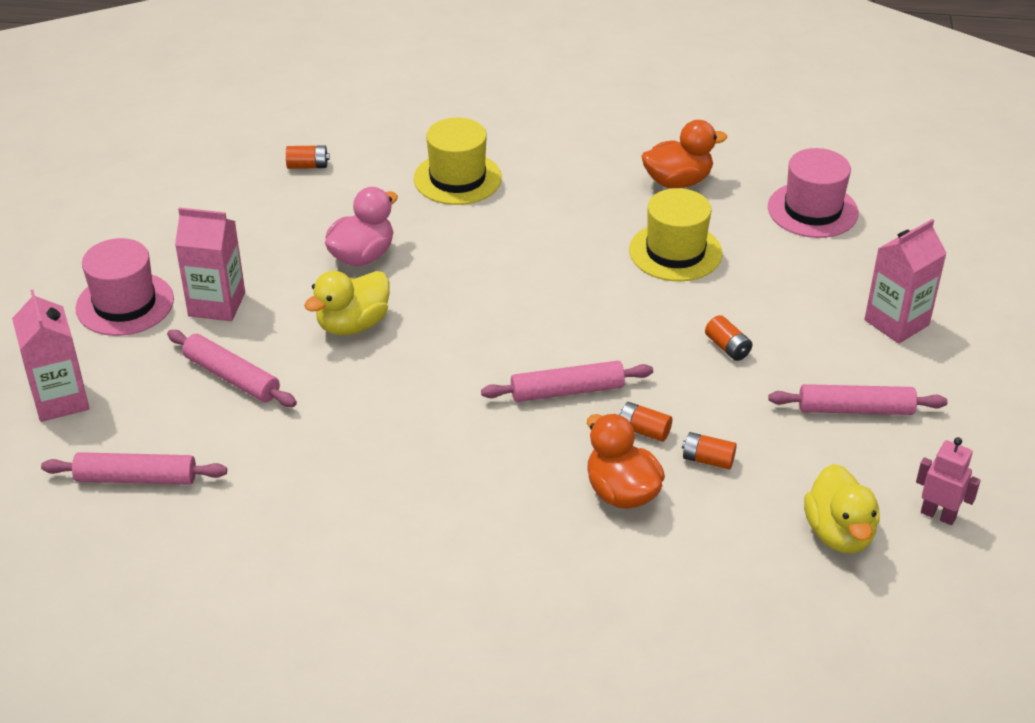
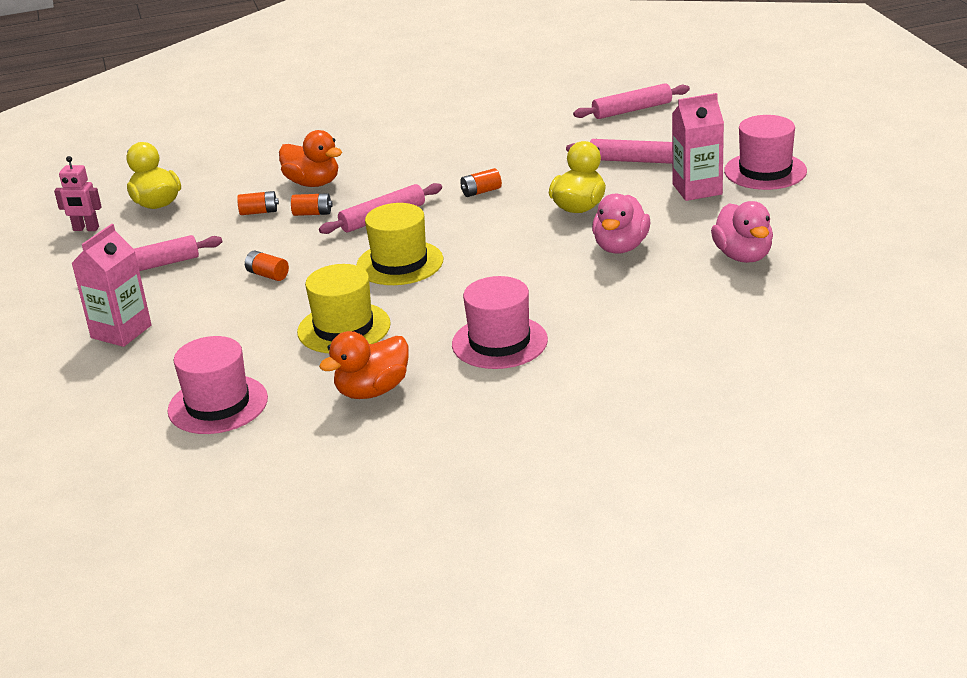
camera: 160 degrees right, 10 degrees down
(60, 400) = (730, 122): pink carton -> none
(270, 207) = (743, 256): none -> pink duck
(308, 166) = (753, 295): orange battery -> orange battery (481, 192)
(457, 178) = (598, 327): yellow hat -> yellow hat (400, 263)
(548, 191) = (499, 342): none -> pink hat

